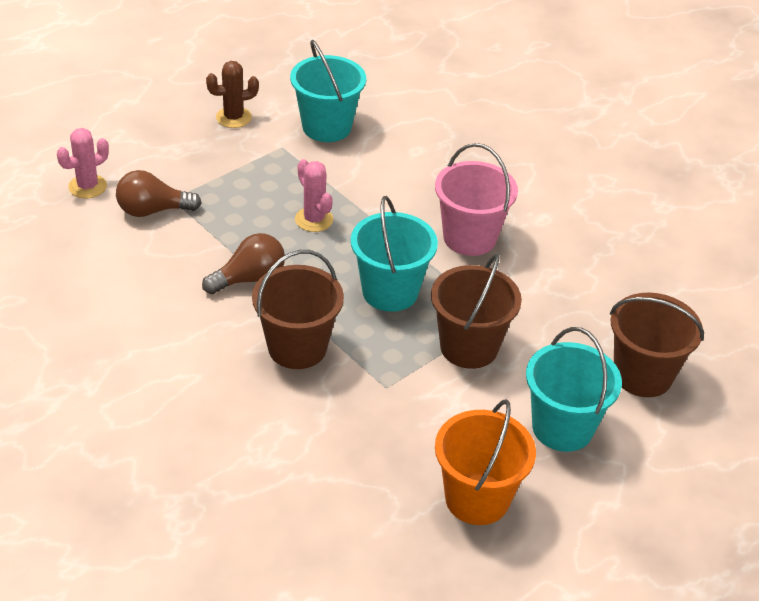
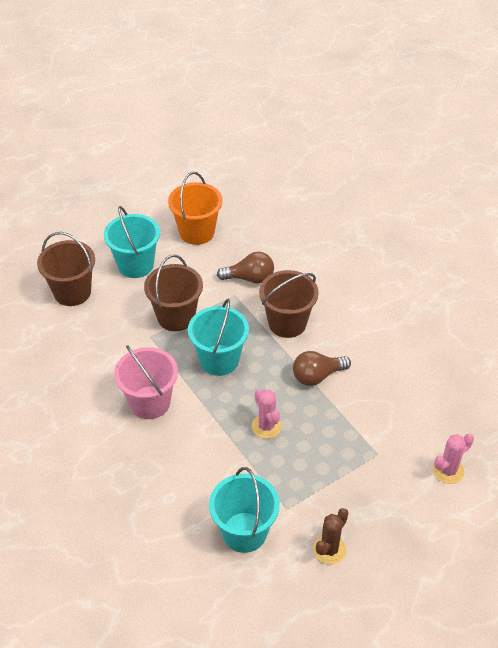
camera: 170 degrees left, 5 degrees up
(153, 210) = (392, 442): brown light bulb -> brown light bulb (250, 278)
(233, 117) = (329, 549): brown cactus -> brown cactus turned 45 degrees counterclockwise

